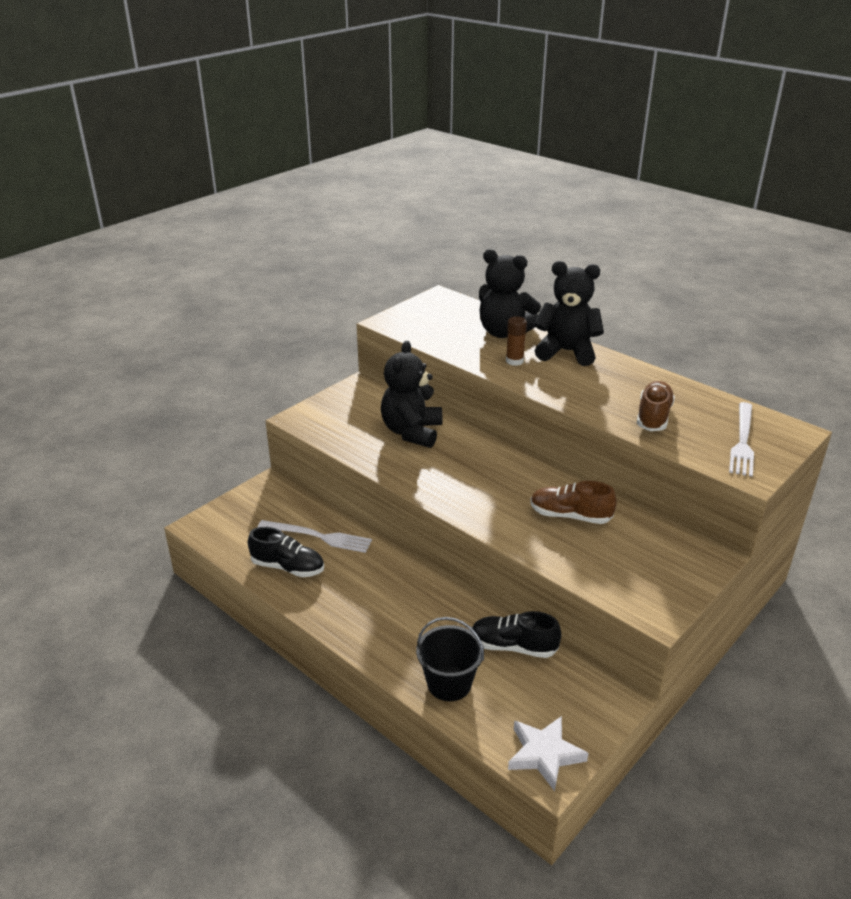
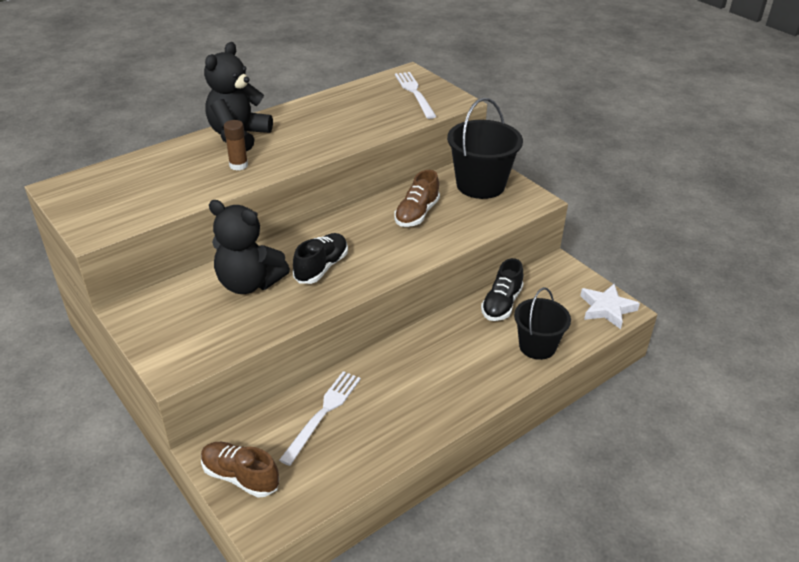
camera: 80 degrees left, 5 degrees up
(288, 567) = (365, 442): black shoe -> black shoe (321, 267)
(504, 332) = (176, 161): black teddy bear -> none
(653, 417) = (367, 119): brown shoe -> brown shoe (240, 477)
(661, 561) = (480, 185): none -> black bucket
(742, 441) = (414, 93): white fork -> white fork turned 135 degrees counterclockwise

